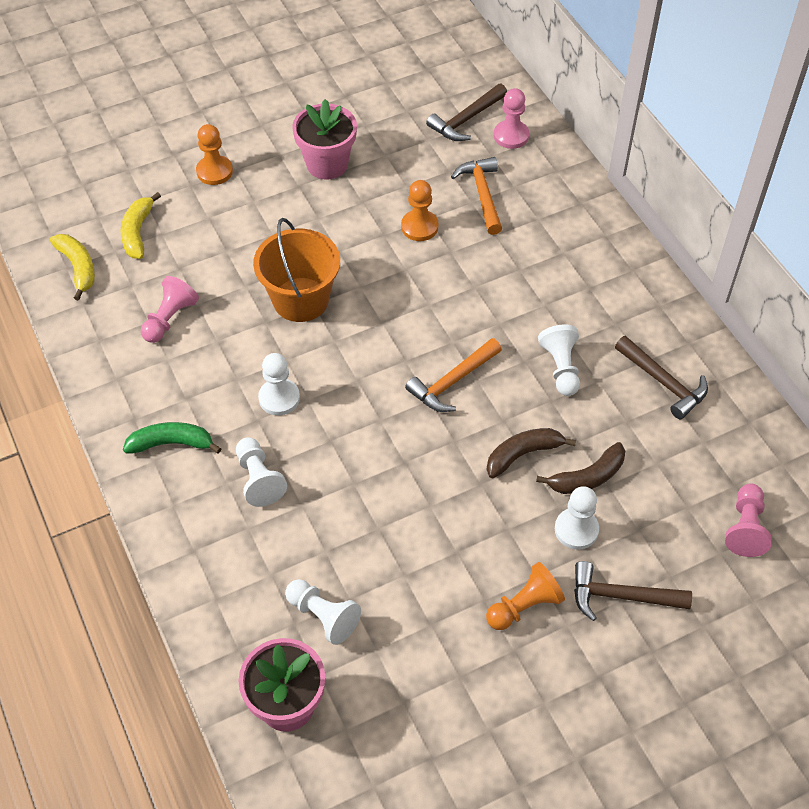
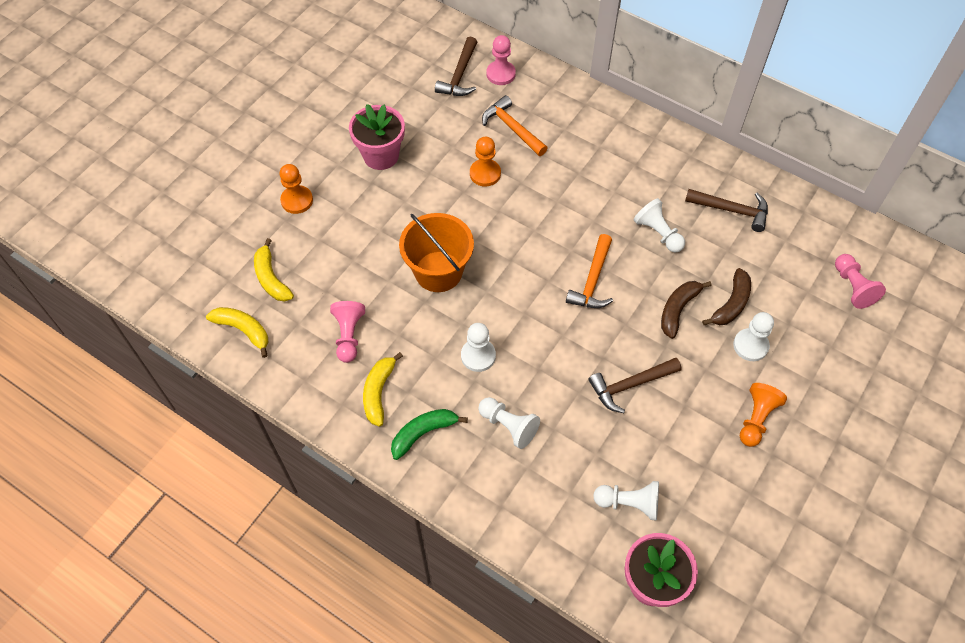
camera: 30 degrees left, 5 degrees up
(158, 385) = (379, 392): none -> yellow banana
(621, 596) = (811, 377): brown hammer -> brown hammer (630, 385)

